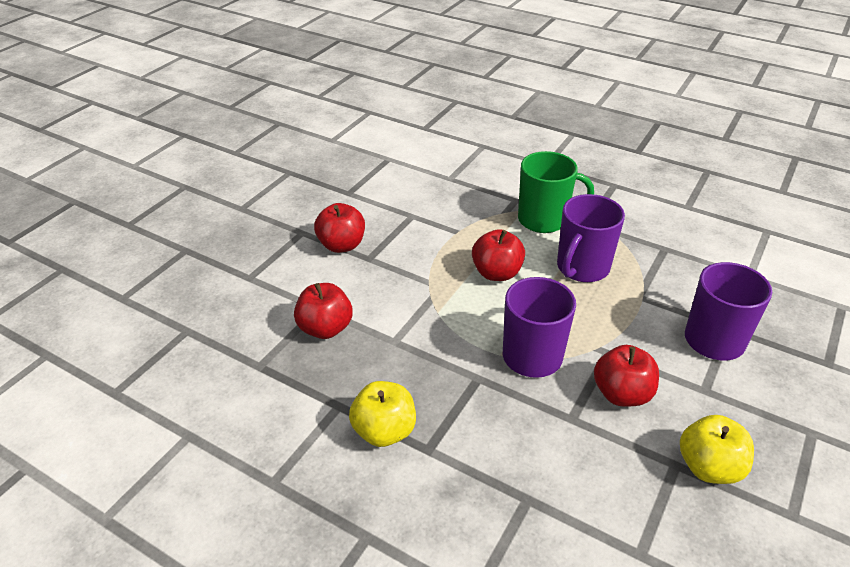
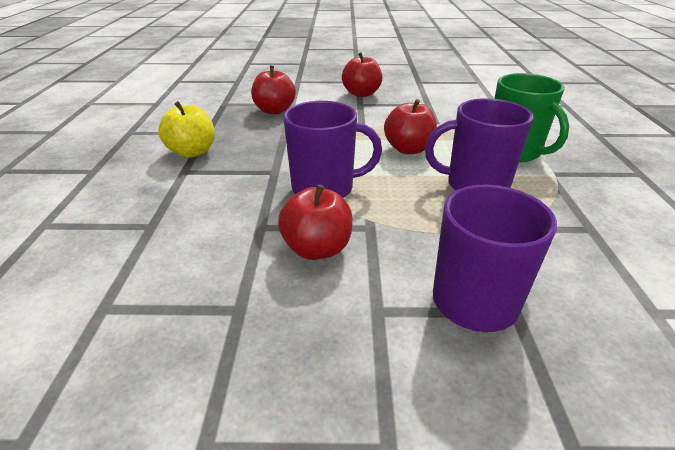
camera: 60 degrees right, 5 degrees down
(709, 467) = (249, 339): yellow apple -> none

